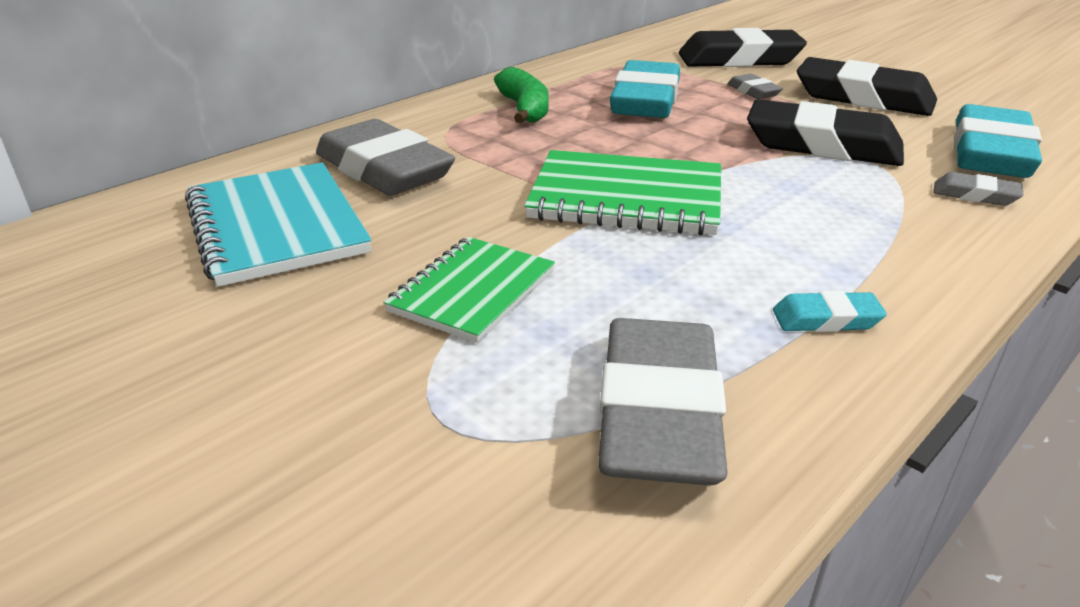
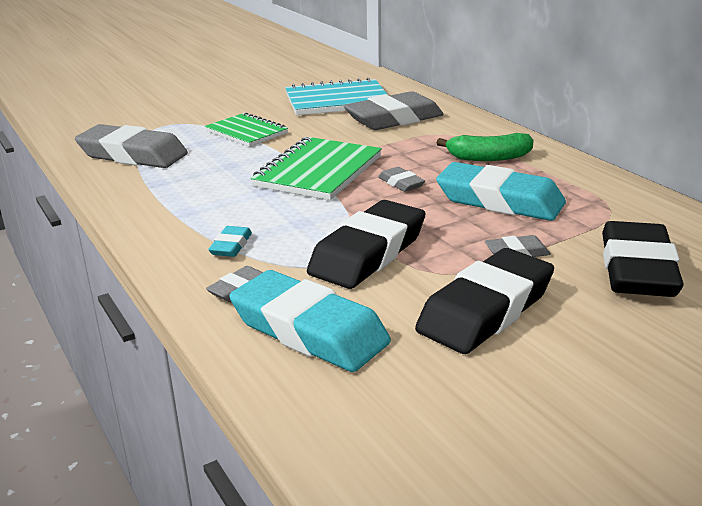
camera: 105 degrees right, 5 degrees down
(632, 145) = (401, 183): none -> grey eraser
(826, 319) = (153, 197): turquoise eraser -> turquoise eraser (231, 246)

